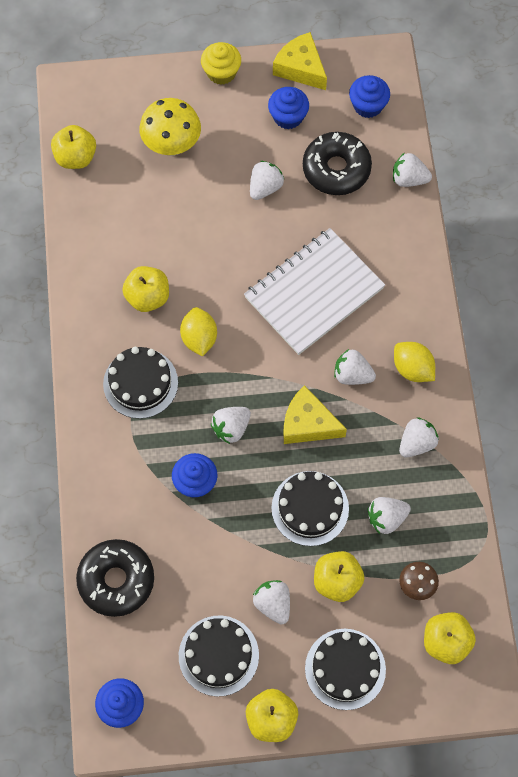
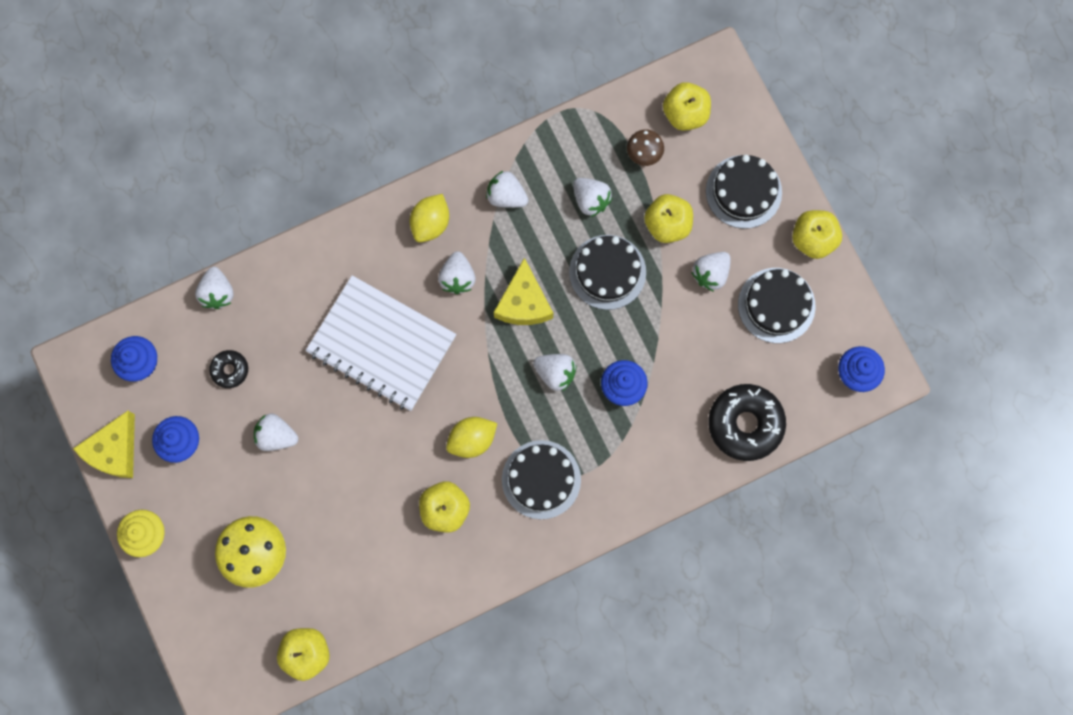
camera: 110 degrees left, 10 degrees up
(336, 169) = (230, 370): black donut -> black donut, size x0.50

